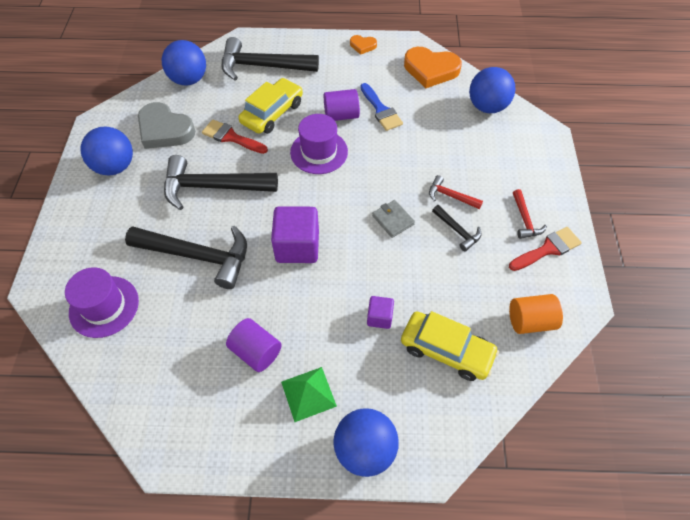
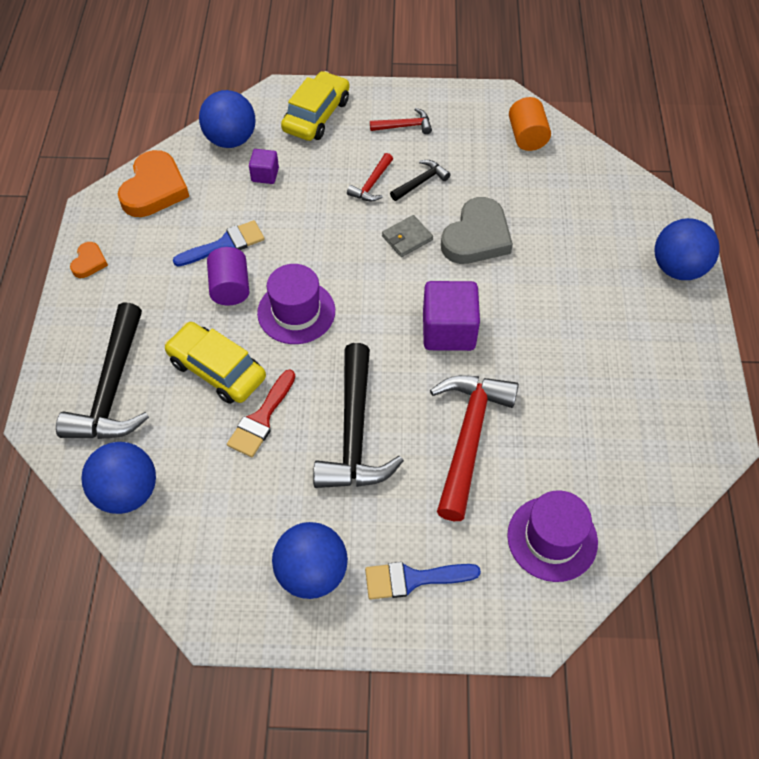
camera: 90 degrees left, 0 degrees up
(96, 219) = (413, 579): none -> blue brush
(165, 130) = (239, 512): grey heart -> grey heart (476, 237)
(198, 256) = (468, 437): black hammer -> red hammer
(256, 351) = (591, 364): purple cylinder -> none
(308, 393) = (631, 314): green pyramid -> none
(379, 317) = (536, 253): purple cube -> purple cube (265, 175)
(446, 350) = (566, 201): yellow car -> yellow car (316, 115)
(548, 249) = (441, 113): red brush -> none

